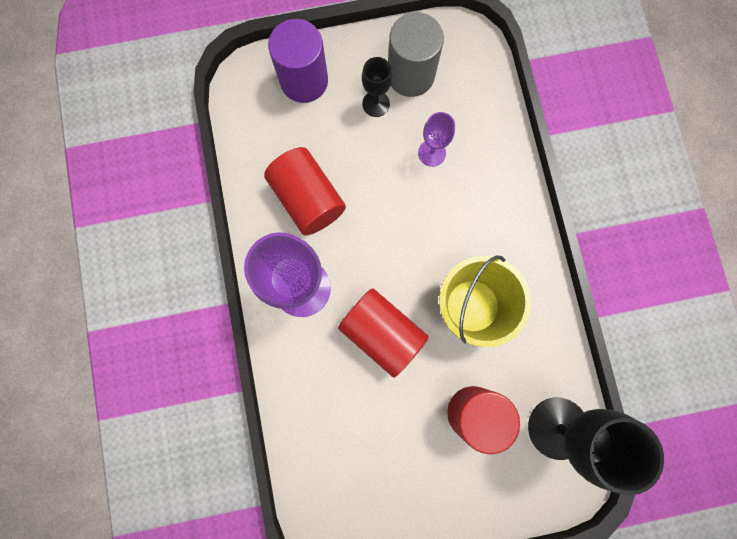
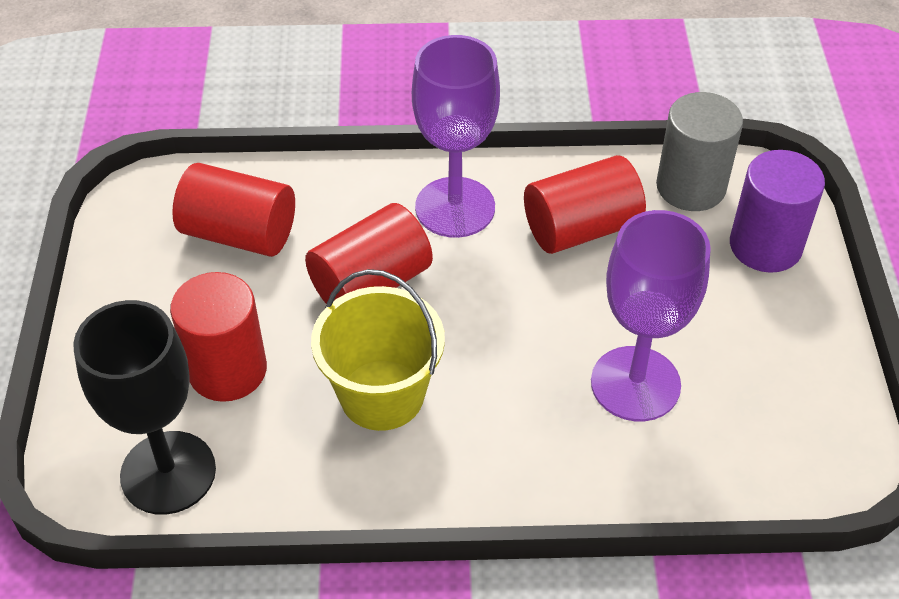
camera: 100 degrees right, 30 degrees down
(352, 440) = (239, 233): none -> red cylinder
(376, 104) = (724, 325): black goblet -> none
(410, 75) = (772, 377): grey cylinder -> grey cylinder (691, 186)
(432, 153) = (635, 384): purple goblet -> purple goblet, size x1.99

